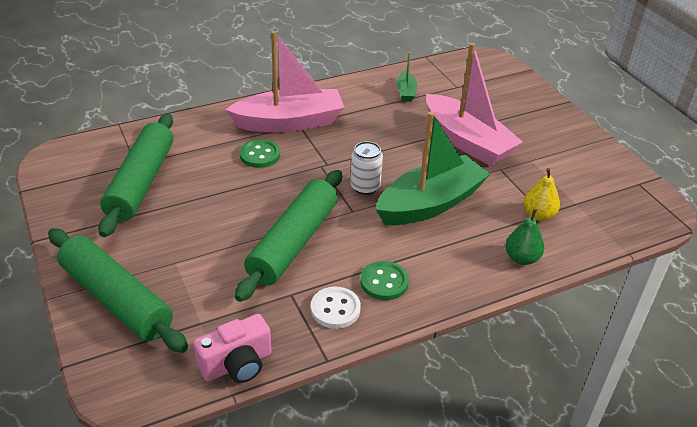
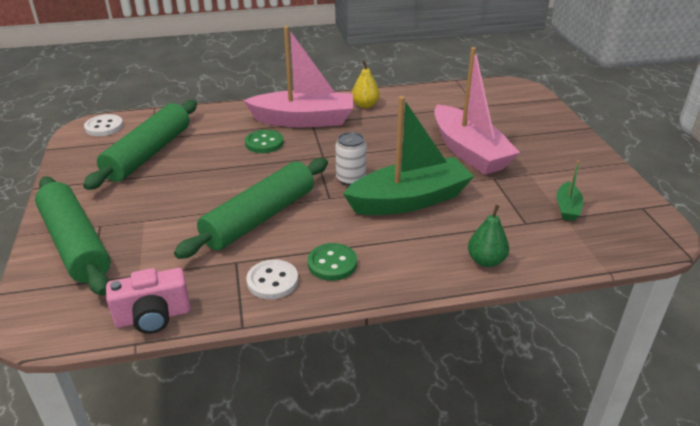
camera: 15 degrees right, 5 degrees down
(73, 155) = (104, 127): none -> white button
(406, 92) = (424, 106): green boat -> green boat (567, 208)
(538, 215) = (519, 223): yellow pear -> yellow pear (365, 105)

